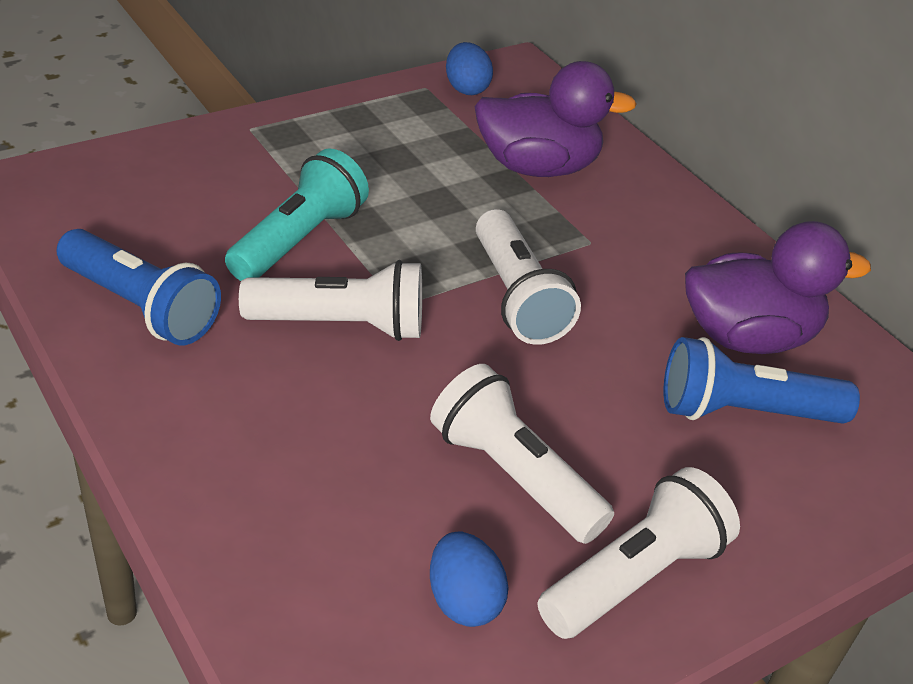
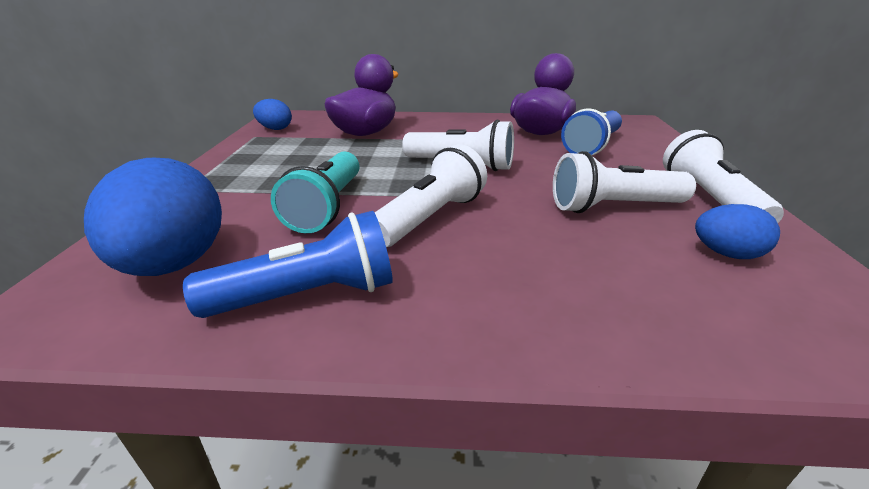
camera: 50 degrees left, 10 degrees down
(126, 208) = (175, 264): none -> blue egg
(298, 240) = (327, 207): turquoise flashlight -> turquoise flashlight turned 150 degrees counterclockwise

